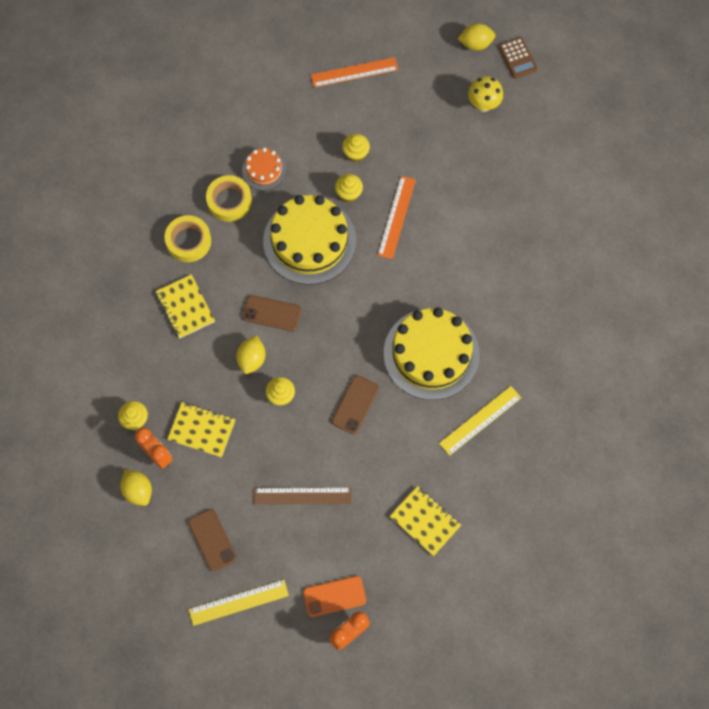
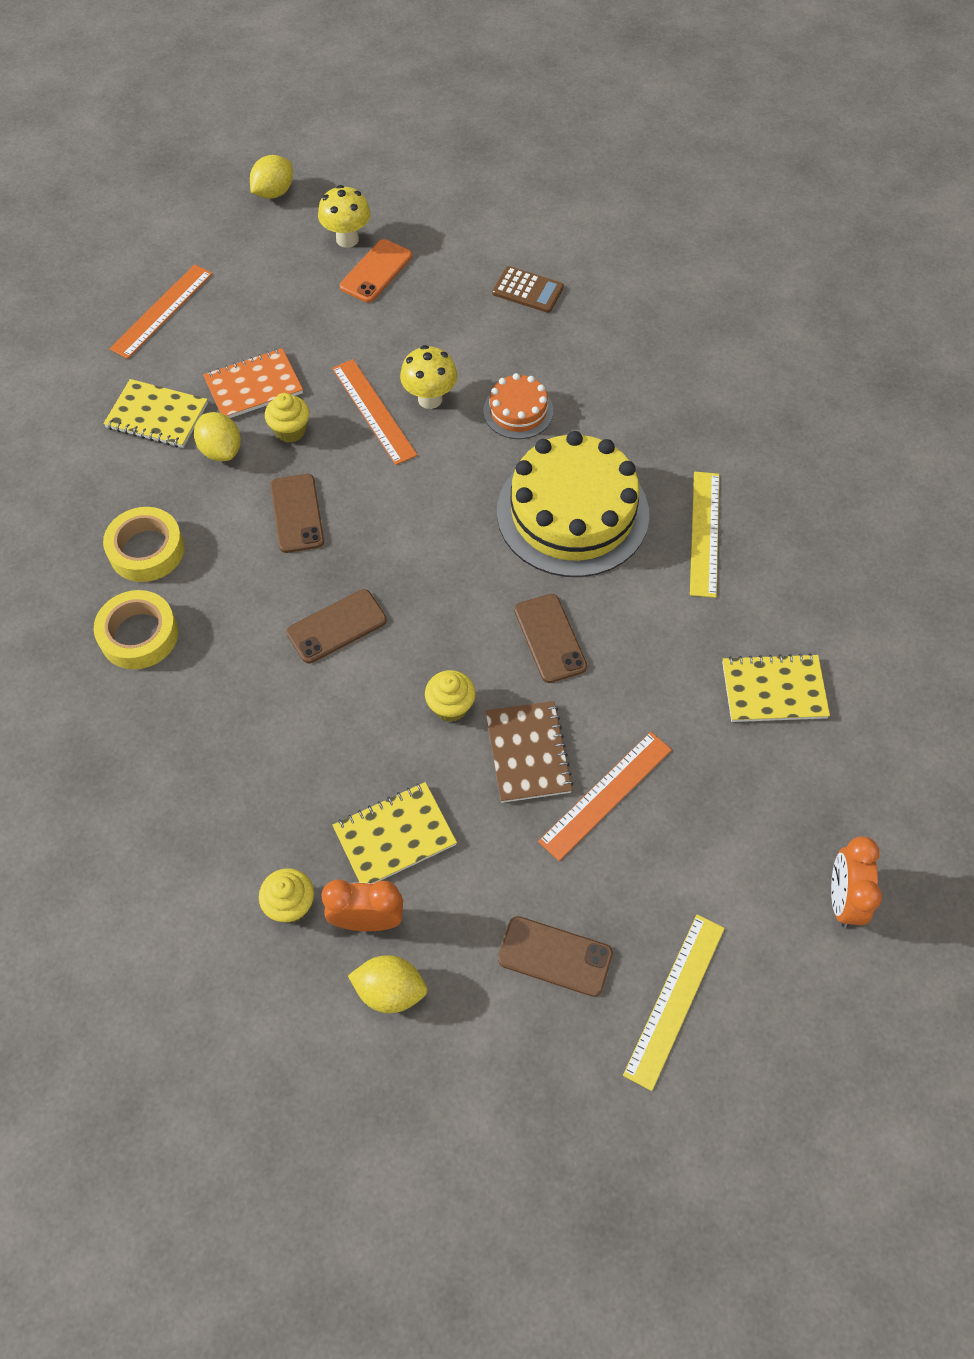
camera: 45 degrees left, 10 degrees down
(185, 307) = (215, 712): yellow notebook -> yellow notebook (157, 416)
(252, 359) = (368, 697): yellow lemon -> yellow lemon (221, 450)
(264, 170) = (156, 484): orange cake -> orange cake (518, 411)
(290, 447) = (528, 753): none -> brown notebook
(302, 496) = (606, 795): brown ruler -> orange ruler
(309, 241) = (297, 513): yellow cake -> brown phone
(334, 596) = (776, 873): orange phone -> orange phone (376, 271)
(355, 154) = (253, 386): yellow cupcake -> orange notebook
(429, 234) = (430, 399): none -> yellow mushroom
(517, 58) = (335, 174): brown calculator -> brown calculator (528, 290)

